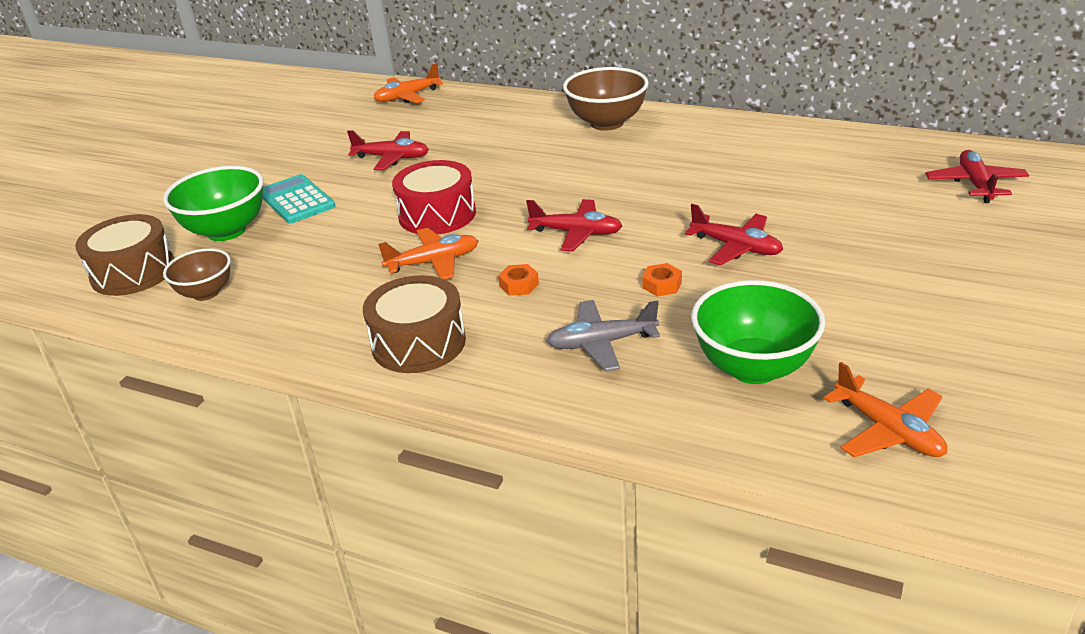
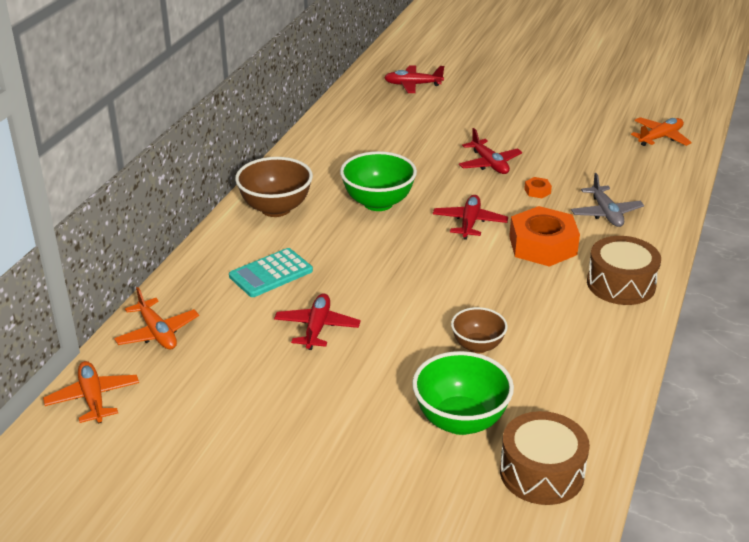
camera: 95 degrees left, 0 degrees up
(206, 293) = (572, 410): brown bowl -> brown bowl (477, 346)
(296, 200) = (400, 381): turquoise calculator -> turquoise calculator (271, 273)
(434, 262) = (514, 286): orange plane -> orange plane (93, 398)
(437, 214) = (436, 290): red drum -> none
(519, 285) = (542, 245): orange nut -> orange nut, size x2.47
(736, 247) = (489, 164): red plane -> red plane turned 120 degrees clockwise
(753, 367) = (618, 167): green bowl -> green bowl (378, 203)

